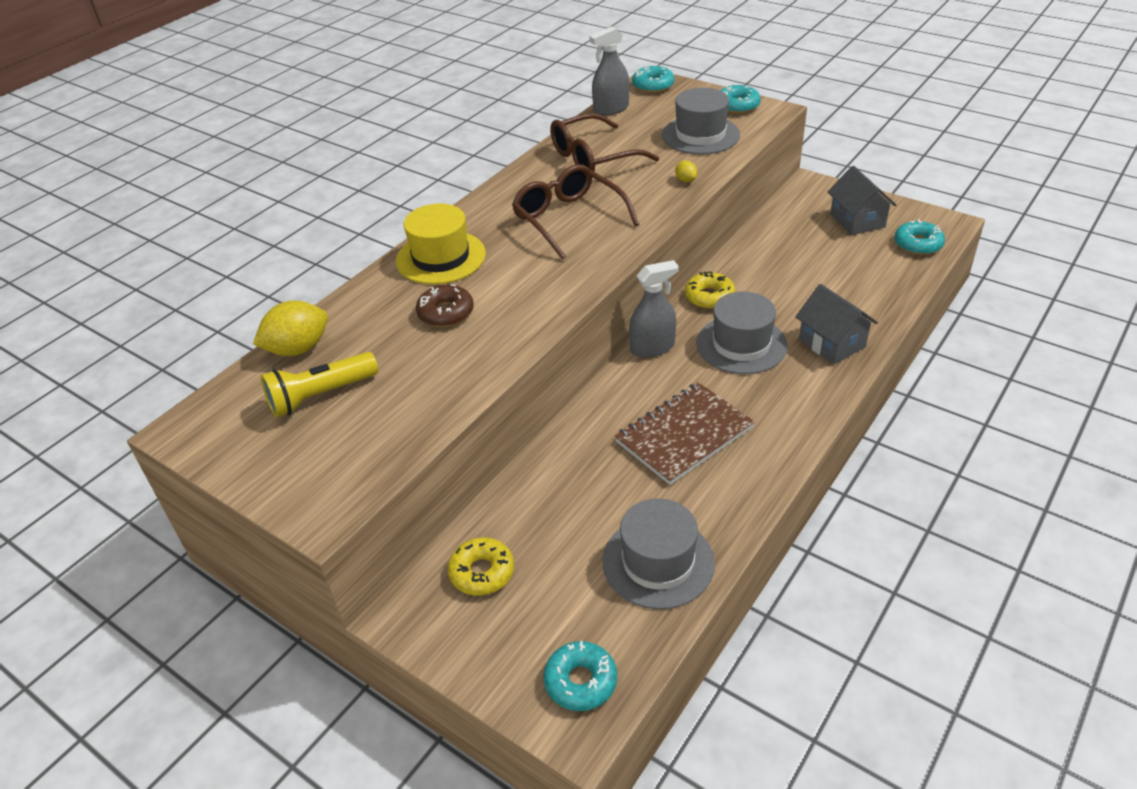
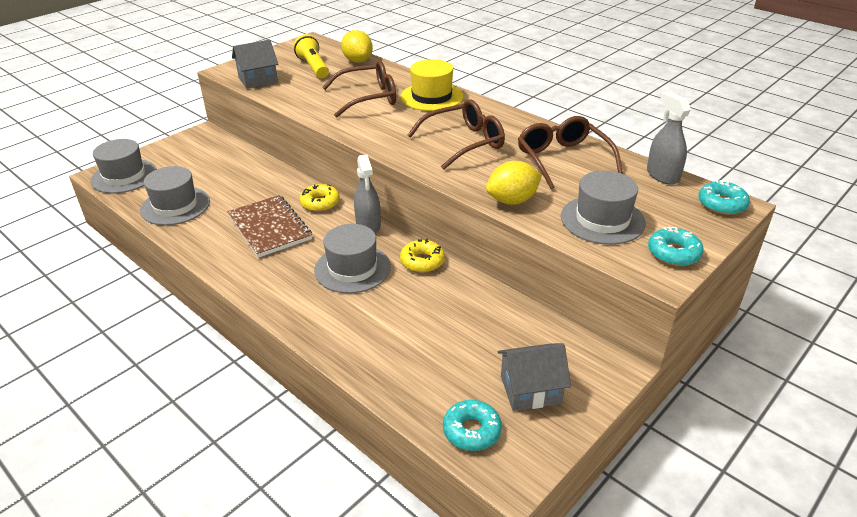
camera: 95 degrees right, 5 degrees down
(446, 313) = (368, 98): brown donut -> brown glasses
(482, 572) = (212, 153): yellow donut -> yellow donut (320, 203)
(580, 681) = (124, 176): turquoise donut -> grey hat
(685, 180) = (512, 200): yellow lemon -> yellow lemon, size x2.16
(832, 343) = (331, 320): grey house -> grey house (258, 80)

